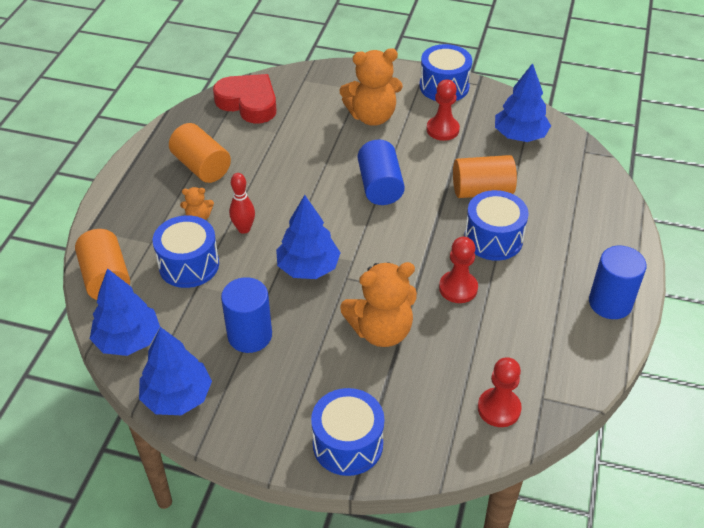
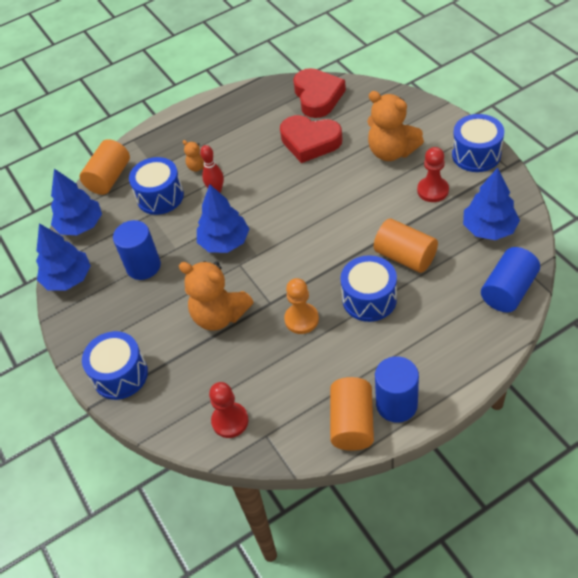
camera: 50 degrees right, 5 degrees up
(201, 166) = (238, 130): orange cylinder -> orange cylinder (352, 423)
(287, 143) = (310, 142): none -> red heart
(380, 186) = (336, 210): blue cylinder -> blue cylinder (508, 291)
(458, 288) = (301, 319): red pawn -> orange pawn

